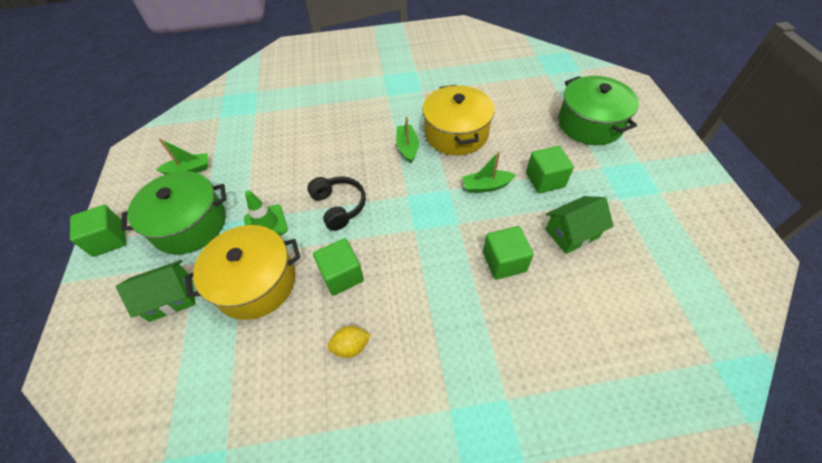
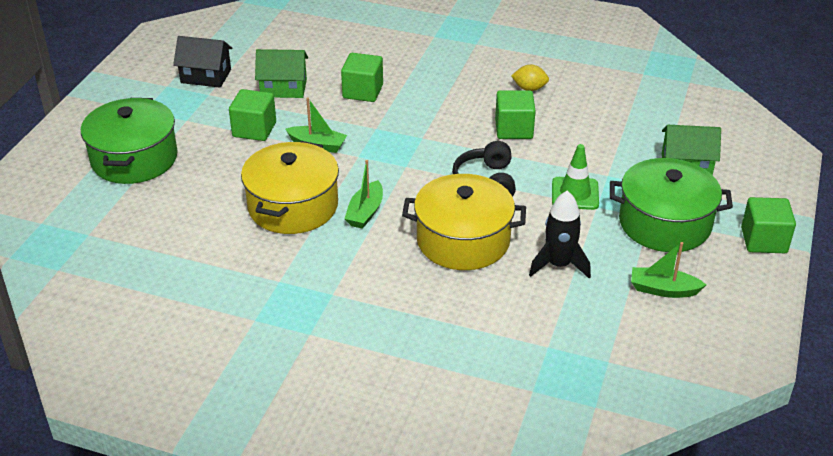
camera: 155 degrees left, 15 degrees down
(255, 282) = (599, 150): yellow pot -> yellow pot (463, 240)
(262, 161) = (558, 265): none -> black rocket
(647, 217) = (206, 76): none -> black house

